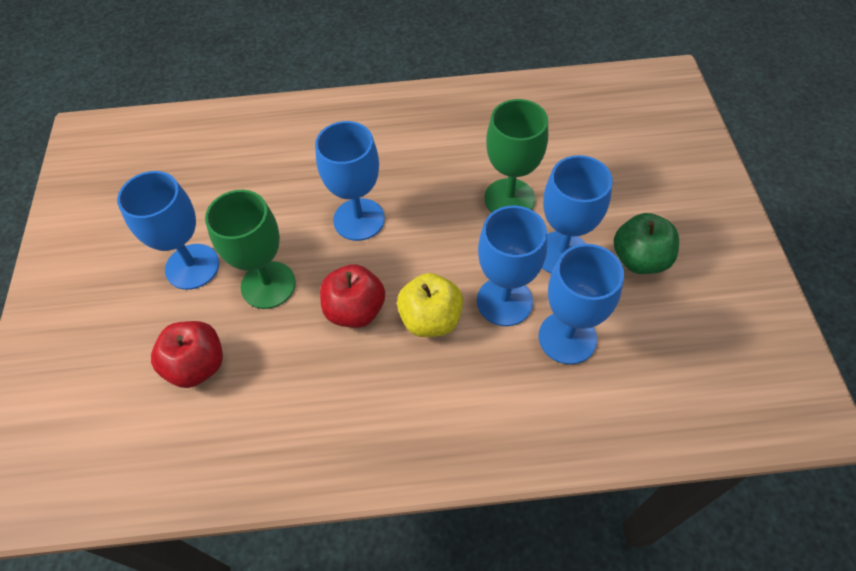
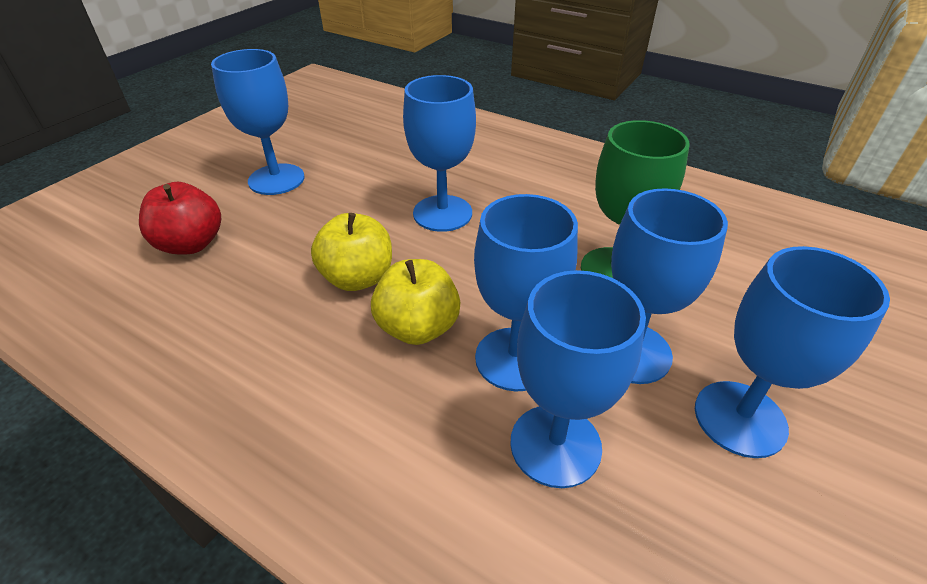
camera: 35 degrees right, 15 degrees down
(268, 285) = (313, 220): green goblet -> none
(355, 310) = (358, 278): red apple -> yellow apple
(639, 259) = (740, 418): green apple -> blue goblet

